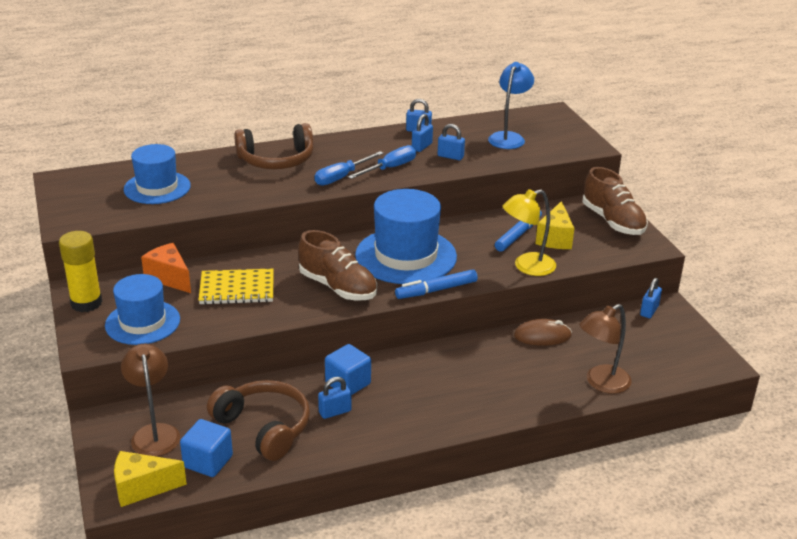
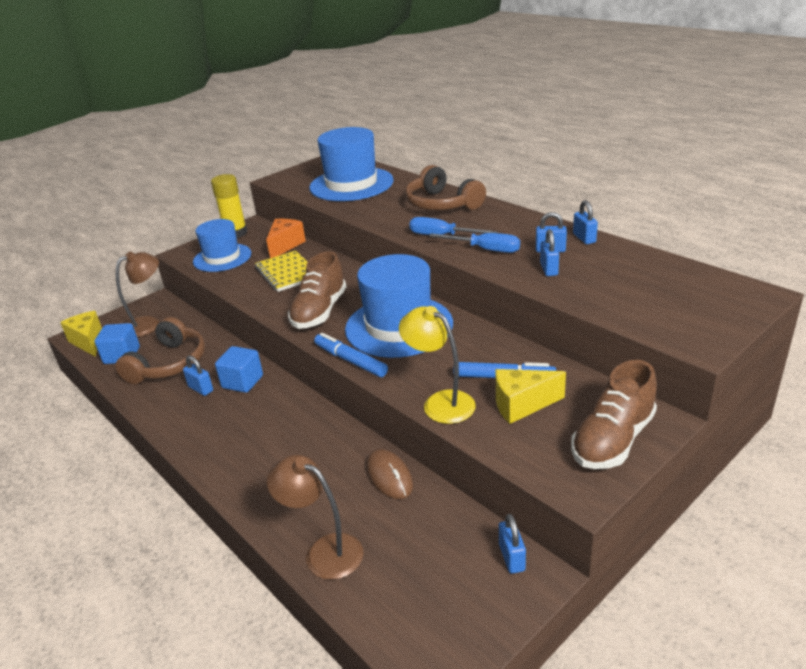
camera: 70 degrees right, 0 degrees up
(157, 188) = (351, 184): blue hat -> blue hat, size x1.52
(508, 137) = (642, 287): blue lamp -> none
(649, 311) = (511, 557): blue padlock -> blue padlock turned 75 degrees clockwise

